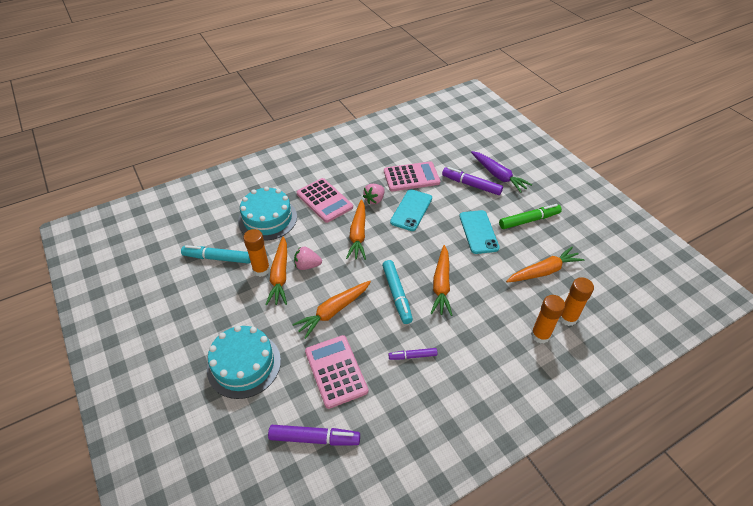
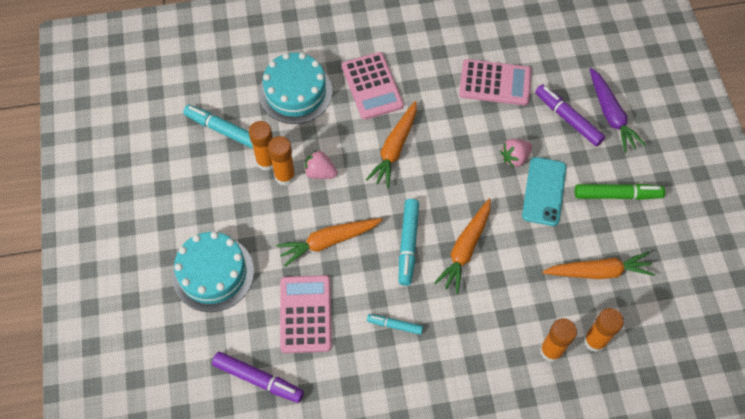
camera: 20 degrees right, 15 degrees up
(280, 276) = (285, 176): orange carrot -> orange glue stick
(374, 200) = (434, 104): pink strawberry -> pink strawberry (514, 158)
(411, 210) = (474, 133): turquoise phone -> none
(413, 356) = (395, 325): purple marker -> turquoise marker

